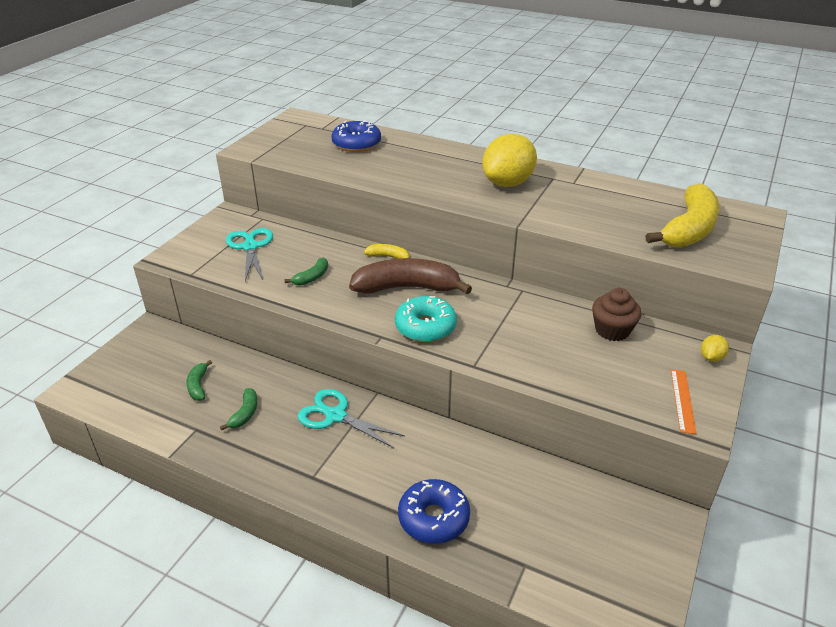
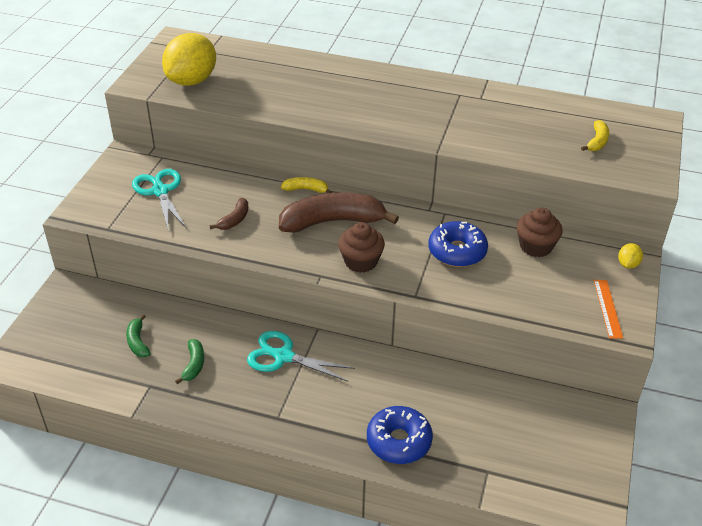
camera: 10 degrees left, 5 degrees up
(312, 277) = (234, 220): green banana -> brown banana
(356, 144) = (251, 69): blue donut -> blue donut (457, 251)
(425, 327) = (361, 261): turquoise donut -> brown cupcake
(507, 183) = (417, 104): yellow lemon -> yellow lemon (192, 81)
(689, 229) = (597, 141): yellow banana -> yellow banana, size x0.46

